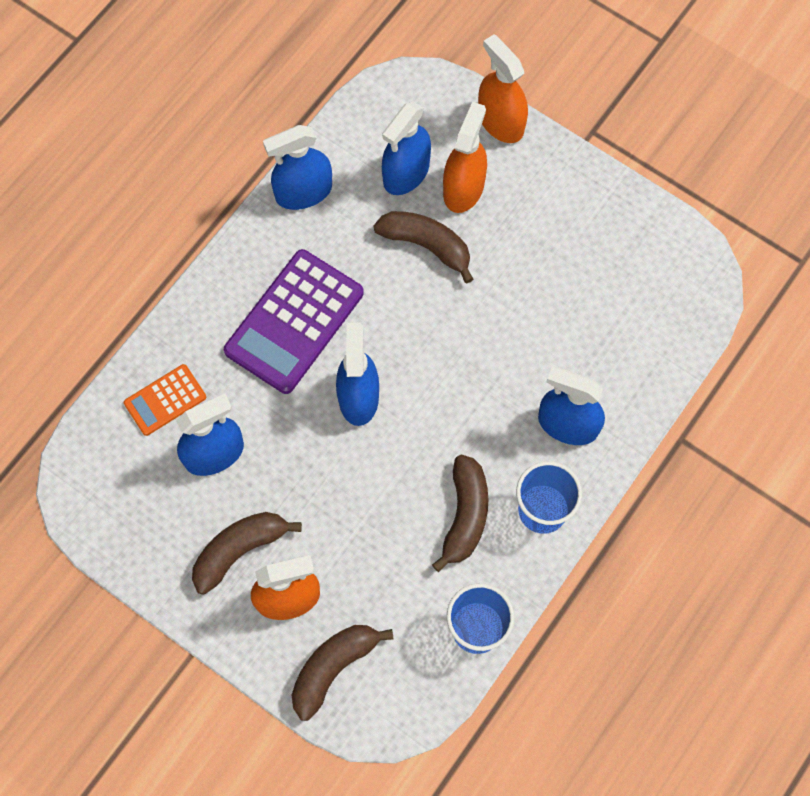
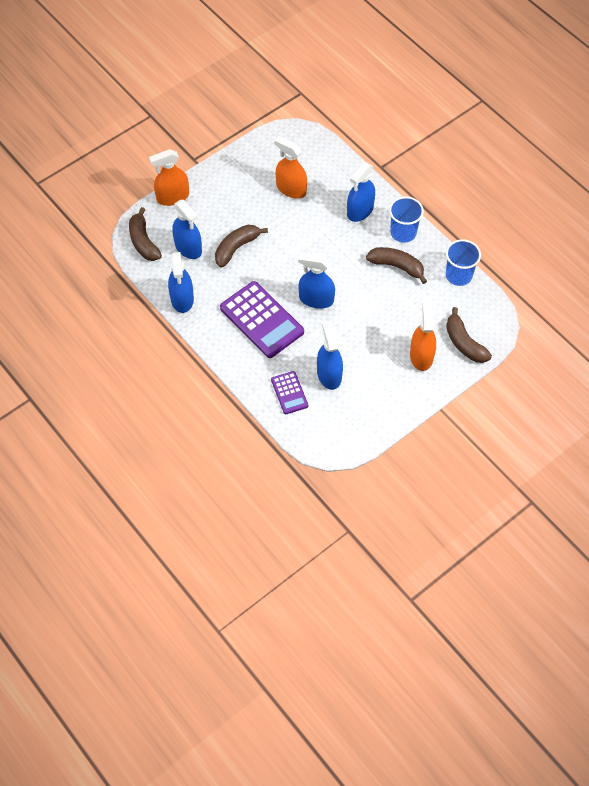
camera: 75 degrees left, 10 degrees down
(165, 400) = (289, 393): orange calculator -> purple calculator
(240, 550) = (388, 373): brown banana -> brown banana (143, 241)
(463, 188) = (207, 223): orange spray bottle -> orange spray bottle (291, 189)

